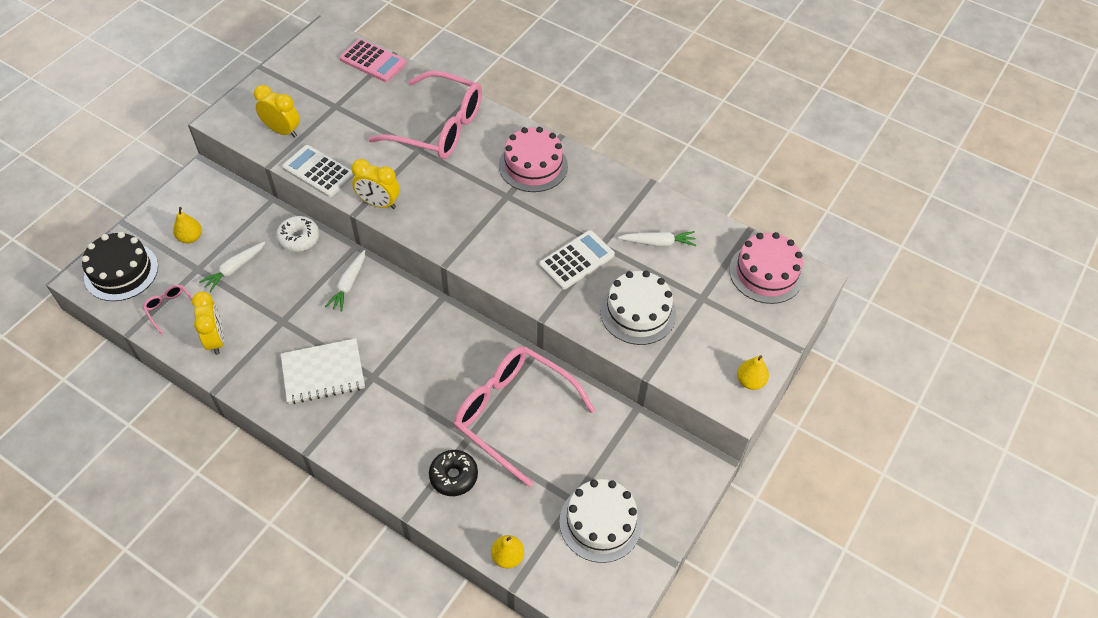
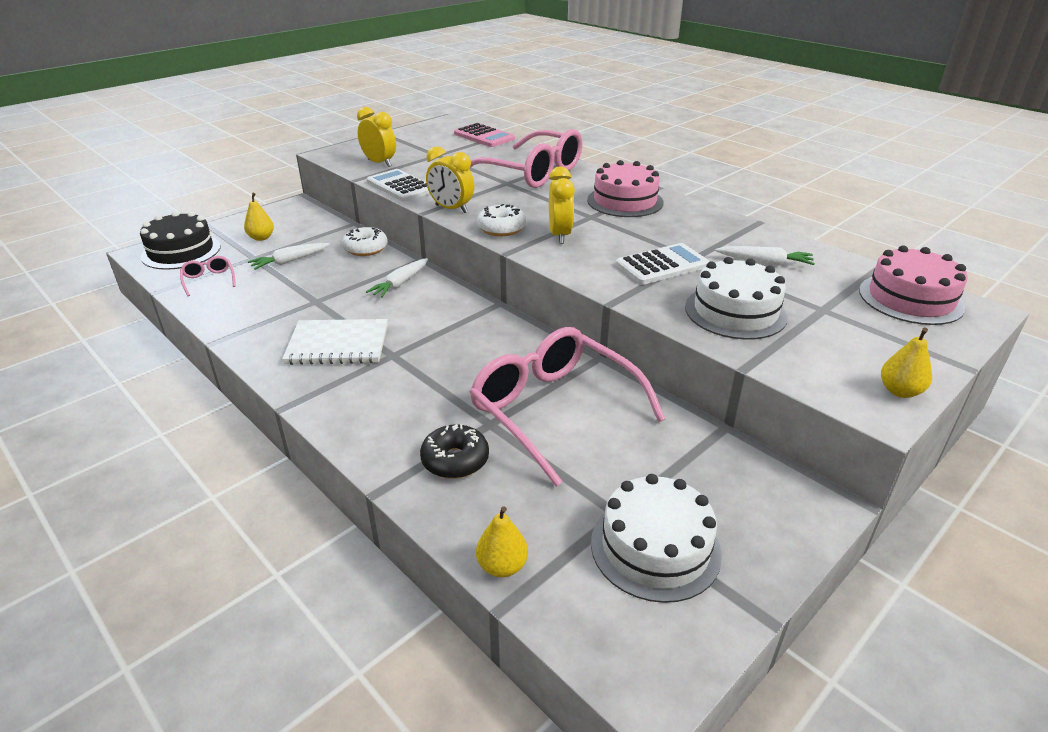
camera: 15 degrees right, 20 degrees down
(216, 339) = (239, 306): yellow clock -> yellow clock (560, 235)
(432, 228) = (501, 228): none -> white donut

